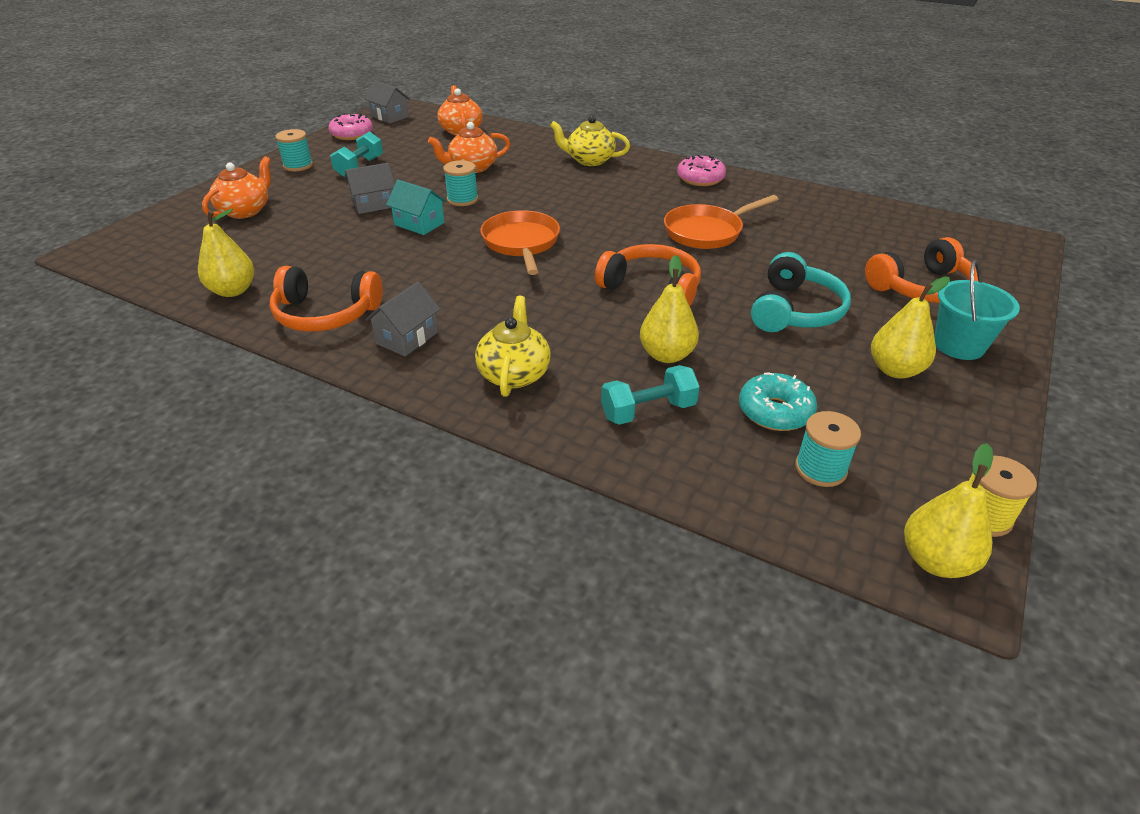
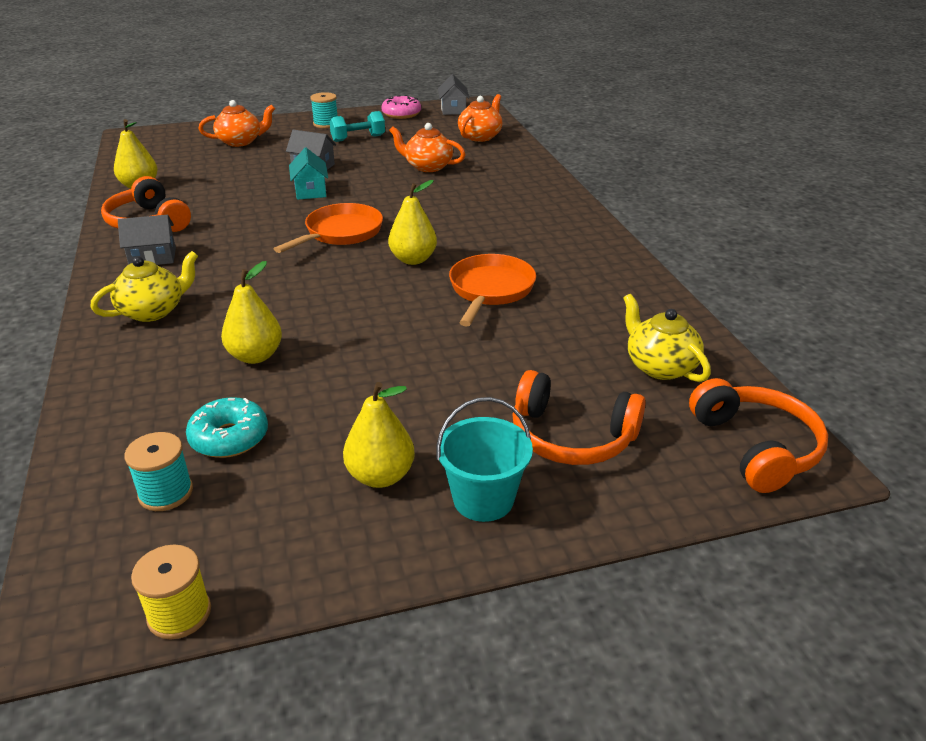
camera: 45 degrees right, 5 degrees down
(462, 199) = (371, 186): turquoise spool -> none
(589, 160) = (526, 195): yellow teapot -> yellow teapot (659, 366)
(648, 411) = (164, 381): turquoise dumbbell -> none
(652, 288) = (351, 308): orange headphones -> orange headphones (756, 447)
(700, 179) = (587, 248): pink donut -> none
(706, 232) = (490, 290): orange pan -> orange pan turned 90 degrees clockwise
(795, 311) = (414, 384): turquoise headphones -> none
(936, 561) = (84, 605): yellow pear -> yellow pear (413, 259)

